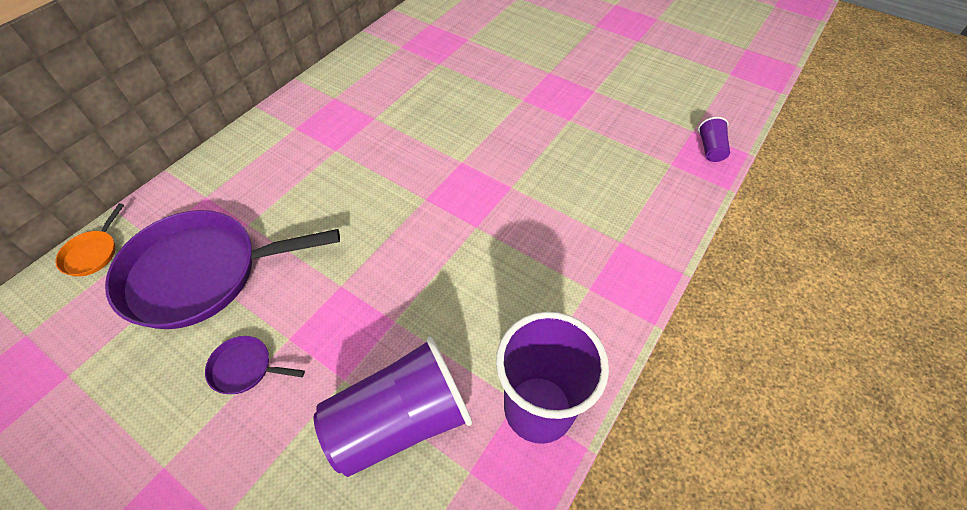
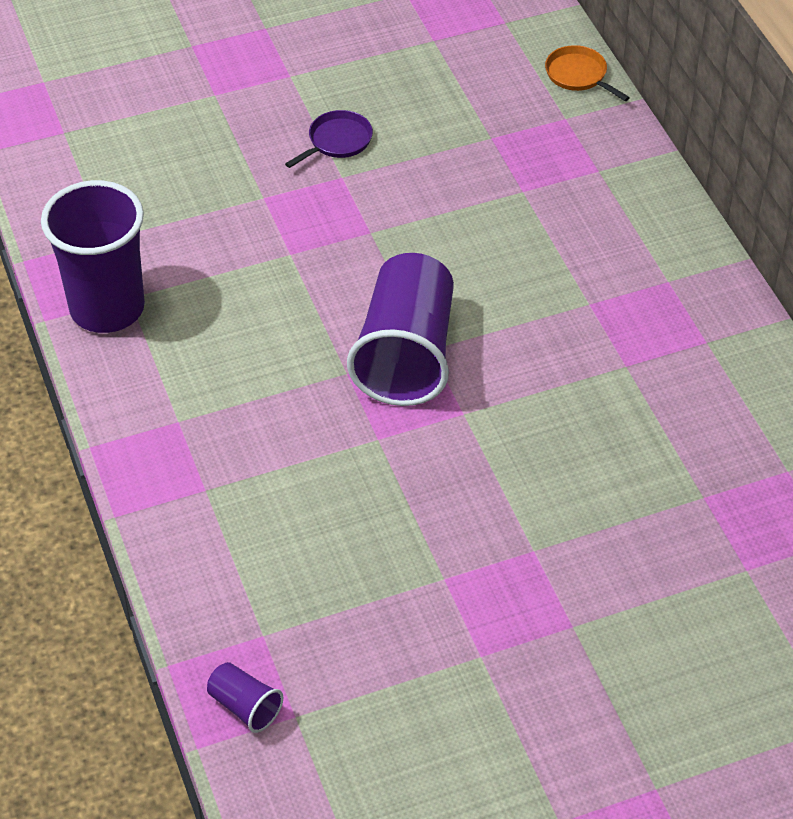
camera: 125 degrees right, 5 degrees down
(200, 274) = (480, 140): purple pan -> none
(401, 420) = (189, 217): purple cup -> purple cup (406, 354)

